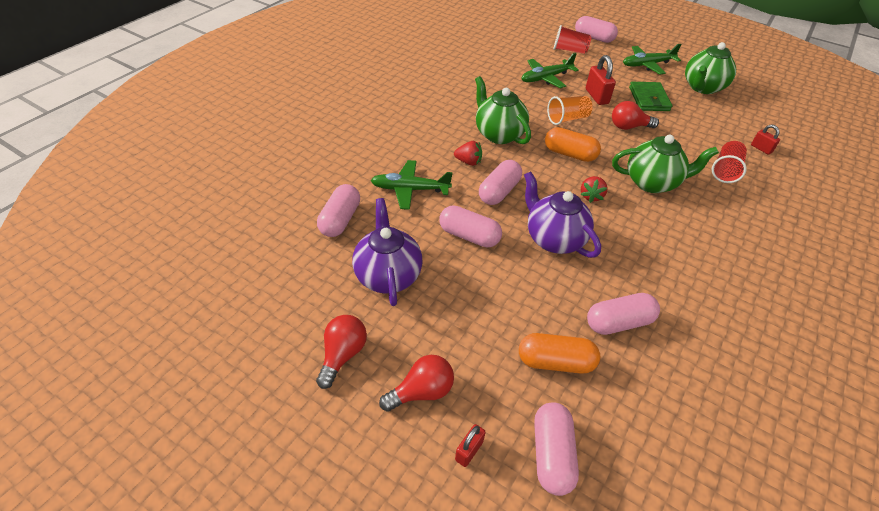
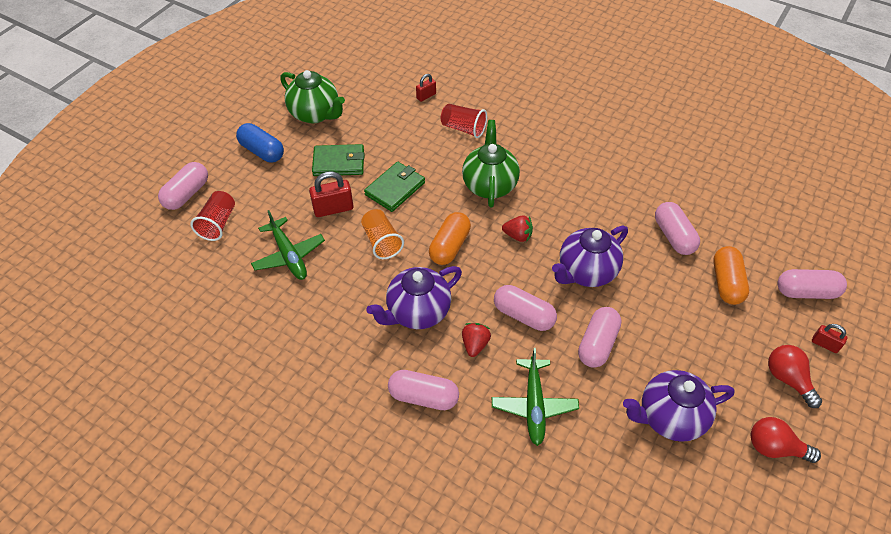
camera: 90 degrees left, 5 degrees up
(340, 220) = (599, 477): pink capsule -> pink capsule (423, 397)
(498, 134) = (417, 312): green teapot -> purple teapot
(628, 127) = (395, 189): red light bulb -> green wallet
(647, 65) = (262, 151): green plane -> blue capsule

